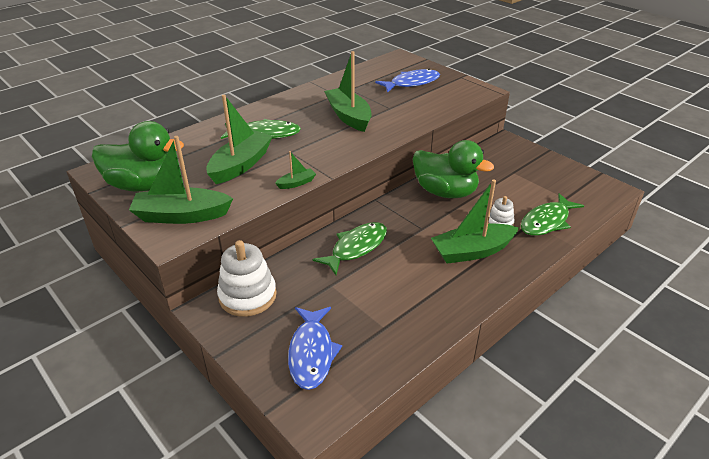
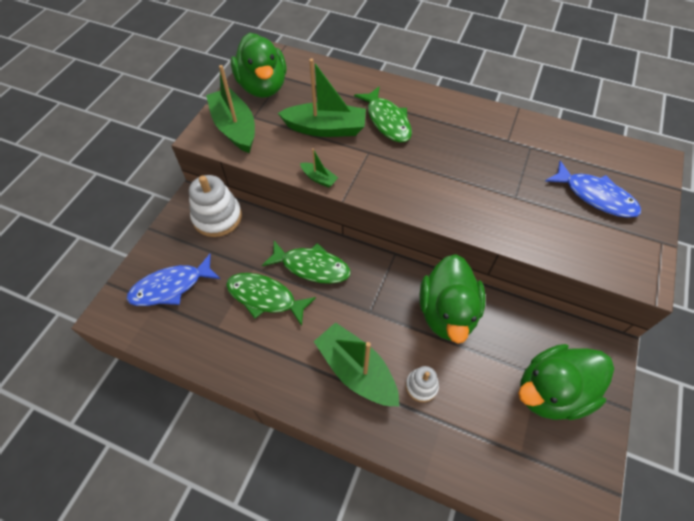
camera: 65 degrees right, 20 degrees up
(349, 116) = (468, 169): green boat -> none
(527, 171) = (551, 392): none -> green duck
(547, 221) = (455, 439): green fish -> green fish (265, 297)

